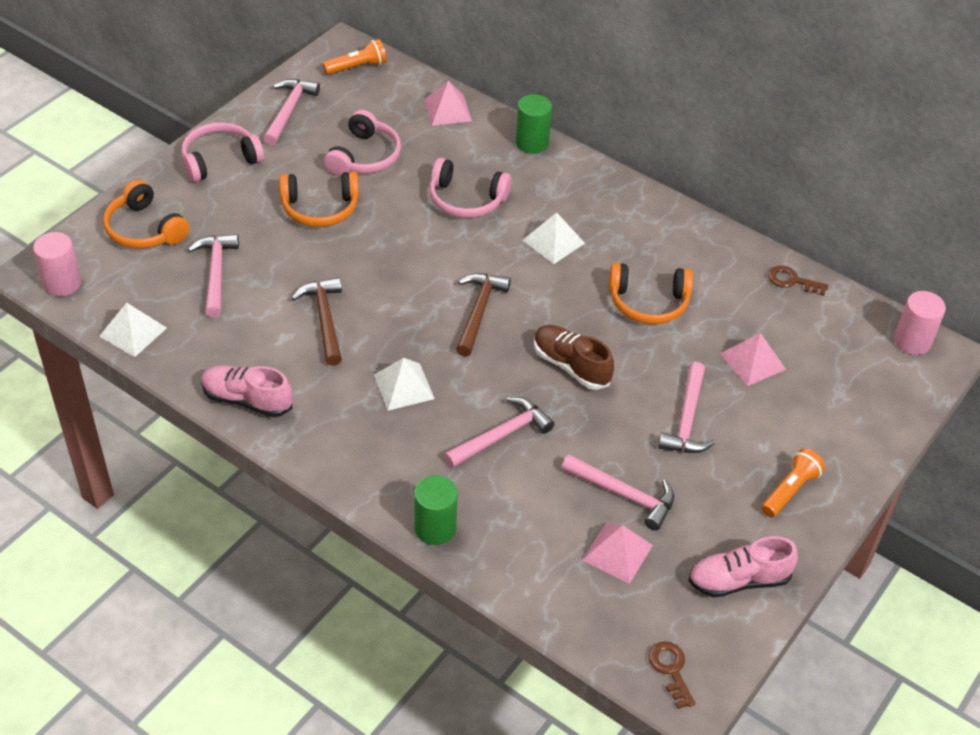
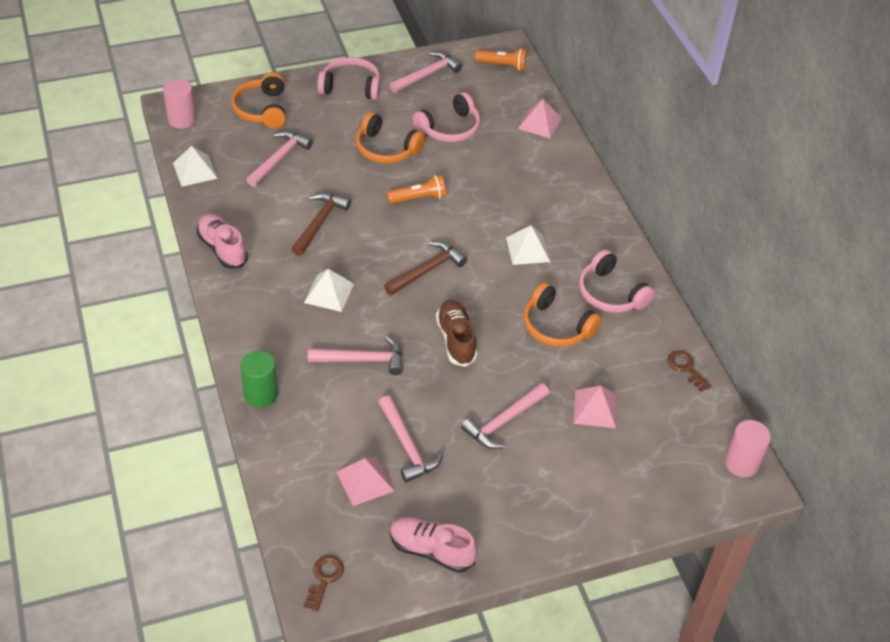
camera: 35 degrees right, 0 degrees up
(466, 200) = (492, 190): pink headphones -> pink headphones (610, 293)
(532, 143) = (580, 173): green cylinder -> none
(790, 490) = (532, 513): orange flashlight -> orange flashlight (419, 198)

